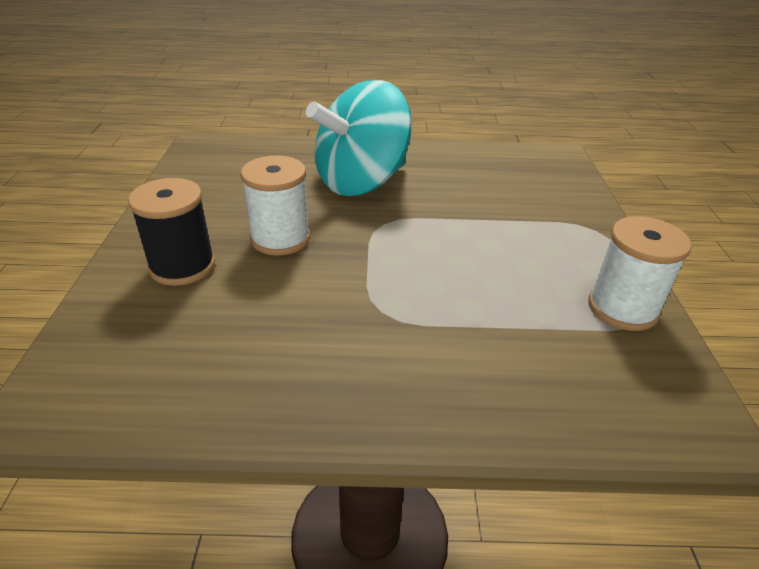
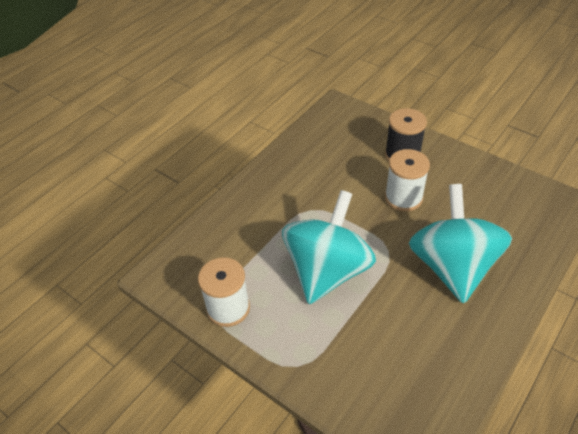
camera: 130 degrees right, 10 degrees up
(466, 254) = (327, 271): none -> turquoise spinning top

